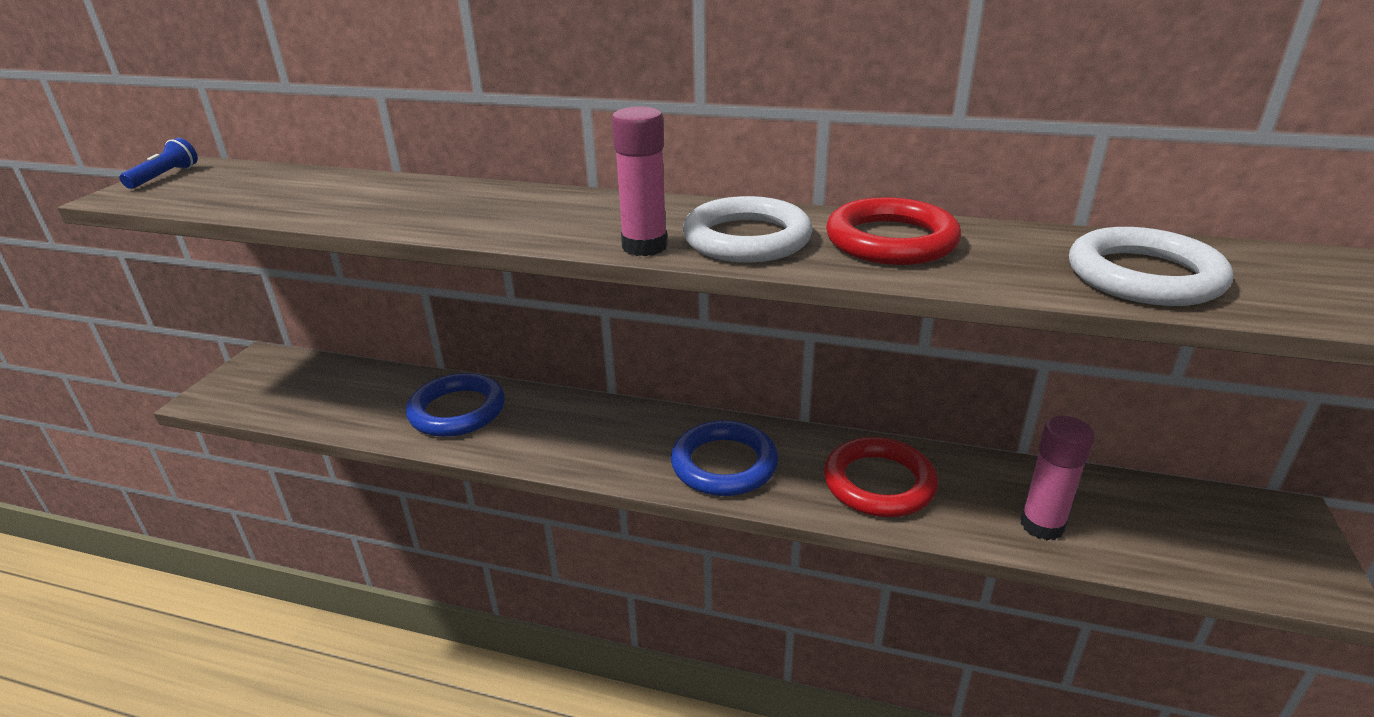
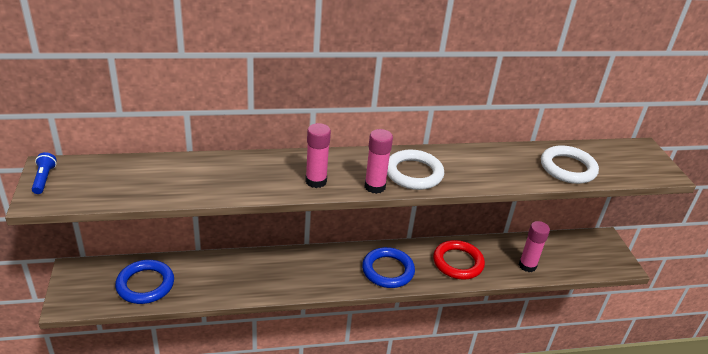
camera: 30 degrees left, 5 degrees up
(457, 411) = (232, 274): blue ring -> blue ring (145, 284)
(544, 226) = (316, 181): none -> pink glue stick
(891, 241) = (471, 164): red ring -> none

